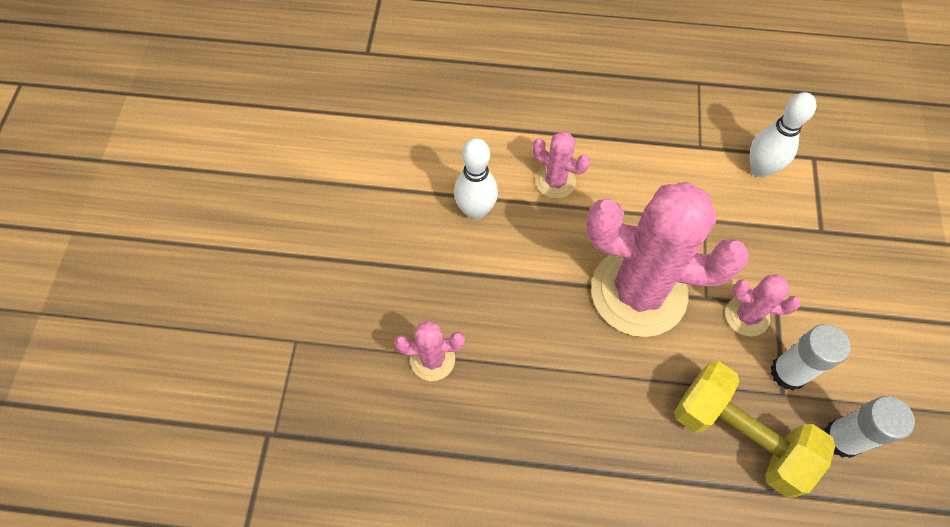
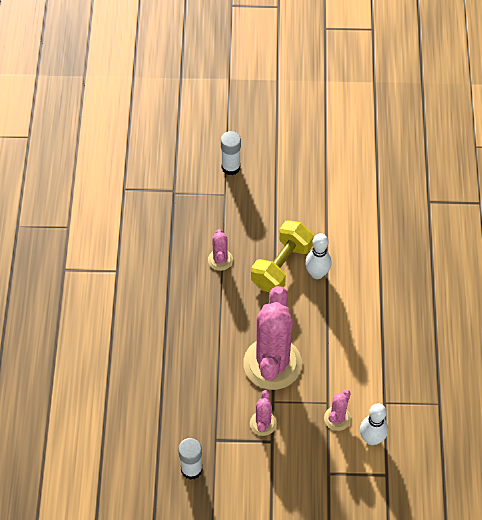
camera: 85 degrees right, 5 degrees down
(555, 181) = (344, 316): pink cactus -> pink cactus (337, 418)
(739, 436) = (189, 414): yellow dumbbell -> yellow dumbbell (281, 266)
(788, 372) = (229, 443): white glue stick -> white glue stick (231, 167)

